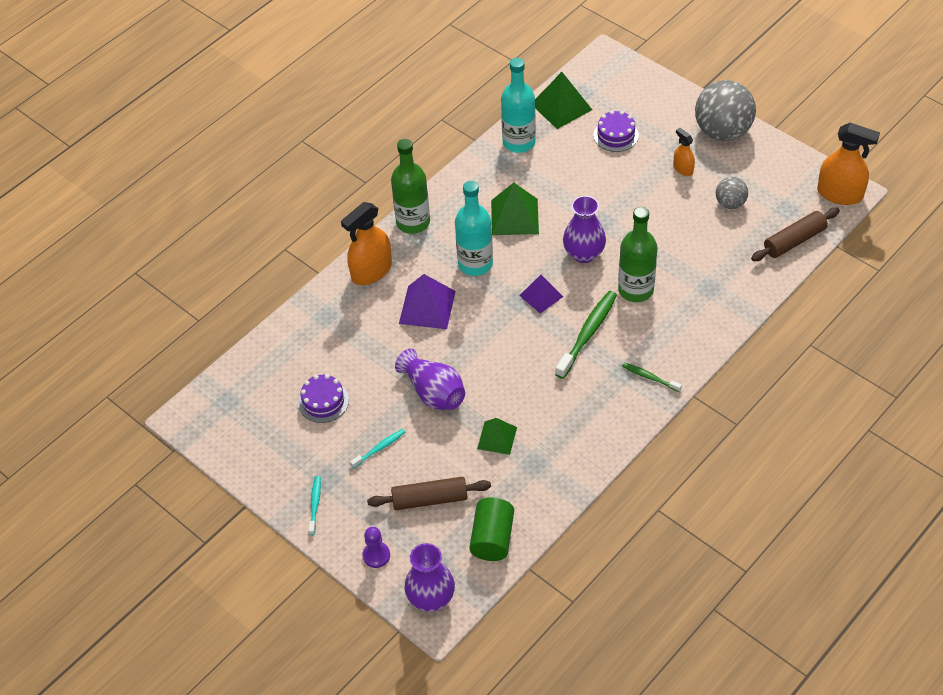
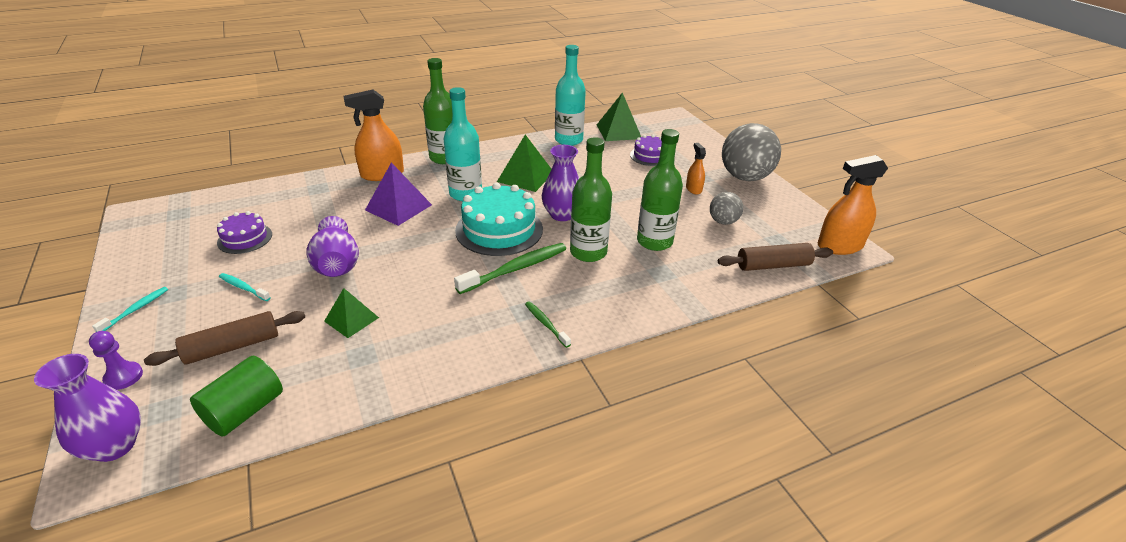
camera: 20 degrees right, 15 degrees down
(379, 448) = (243, 288): turquoise toothbrush -> turquoise toothbrush turned 135 degrees counterclockwise
(430, 499) = (232, 347): brown rolling pin -> brown rolling pin turned 45 degrees counterclockwise
(541, 296) = (499, 229): purple pyramid -> turquoise cake
(684, 253) = (654, 241): none -> green bottle
(840, 194) = (839, 246): orange spray bottle -> orange spray bottle turned 120 degrees clockwise

